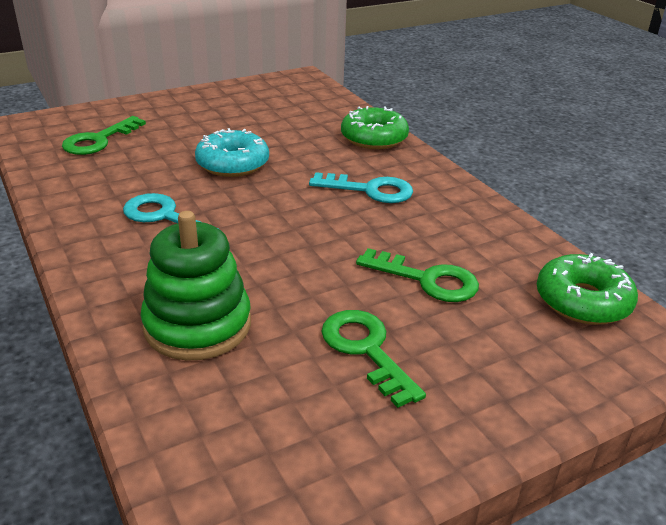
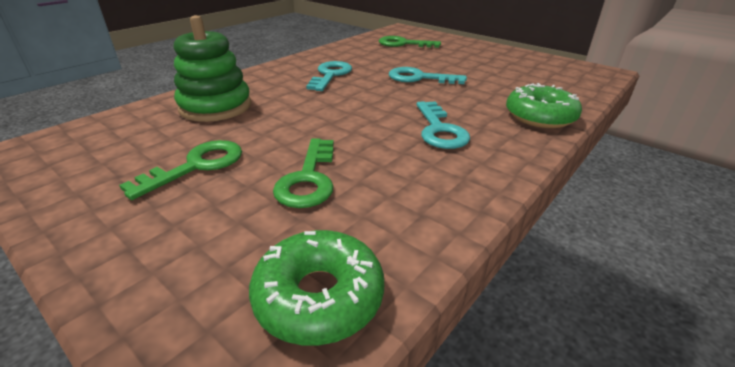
camera: 70 degrees right, 0 degrees up
(232, 164) = (419, 78): turquoise donut -> turquoise key

